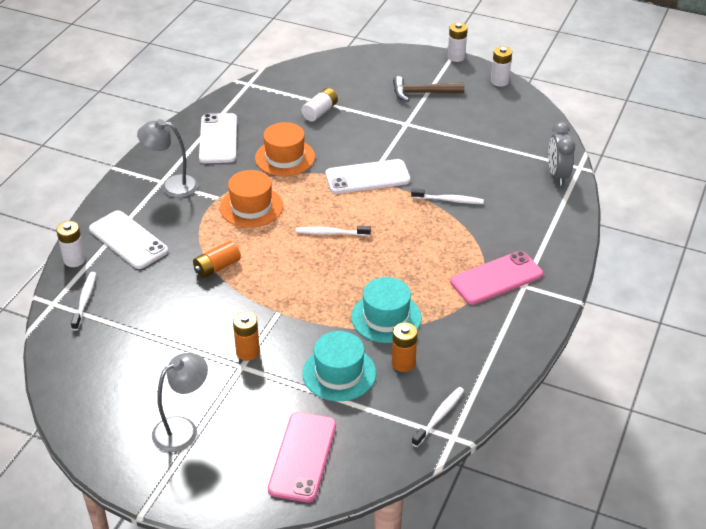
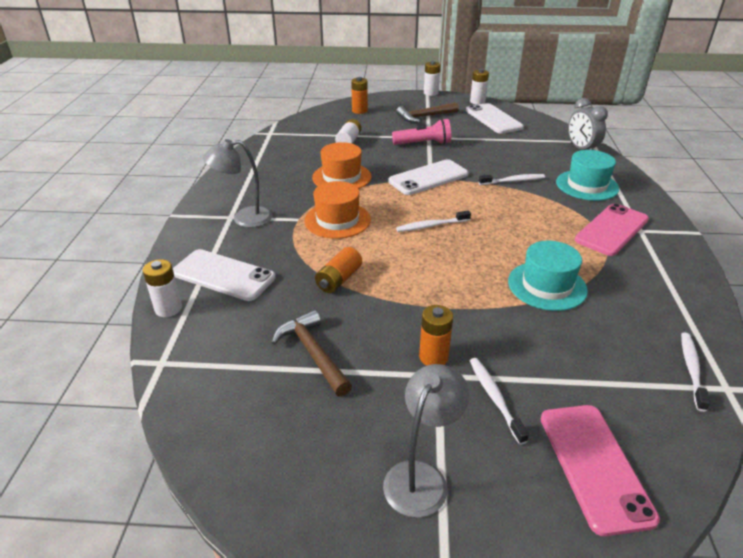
camera: 20 degrees left, 5 degrees down
(85, 300) = (202, 349): white toothbrush -> white toothbrush (494, 398)
(161, 325) = (313, 353): none -> brown hammer
(218, 139) = (268, 174): white phone -> white phone (493, 119)
(339, 373) = (549, 353): turquoise hat -> turquoise hat (587, 185)
(394, 131) = (424, 144): none -> pink flashlight
(403, 363) = (604, 325): orange battery -> orange battery (359, 111)

